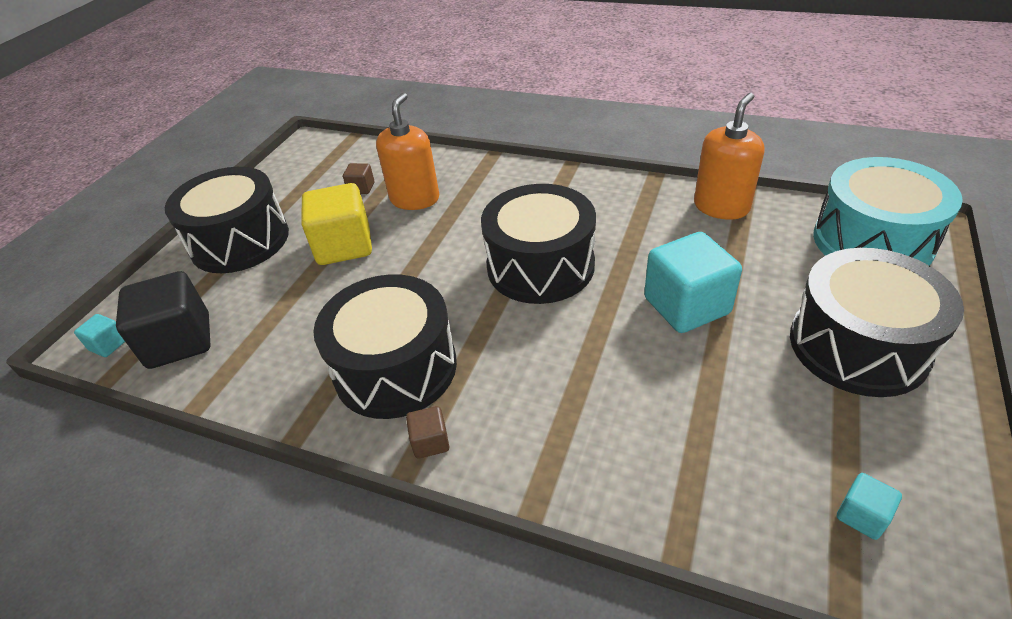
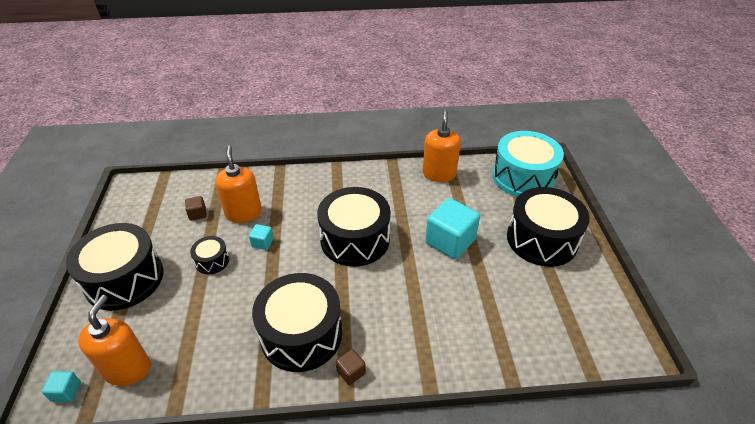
camera: 30 degrees left, 0 degrees up
(179, 341) = (127, 369): black cube -> orange soap dispenser
(344, 246) = (212, 261): yellow cube -> black drum
(862, 515) = (580, 328): turquoise cube -> turquoise cube (262, 243)

